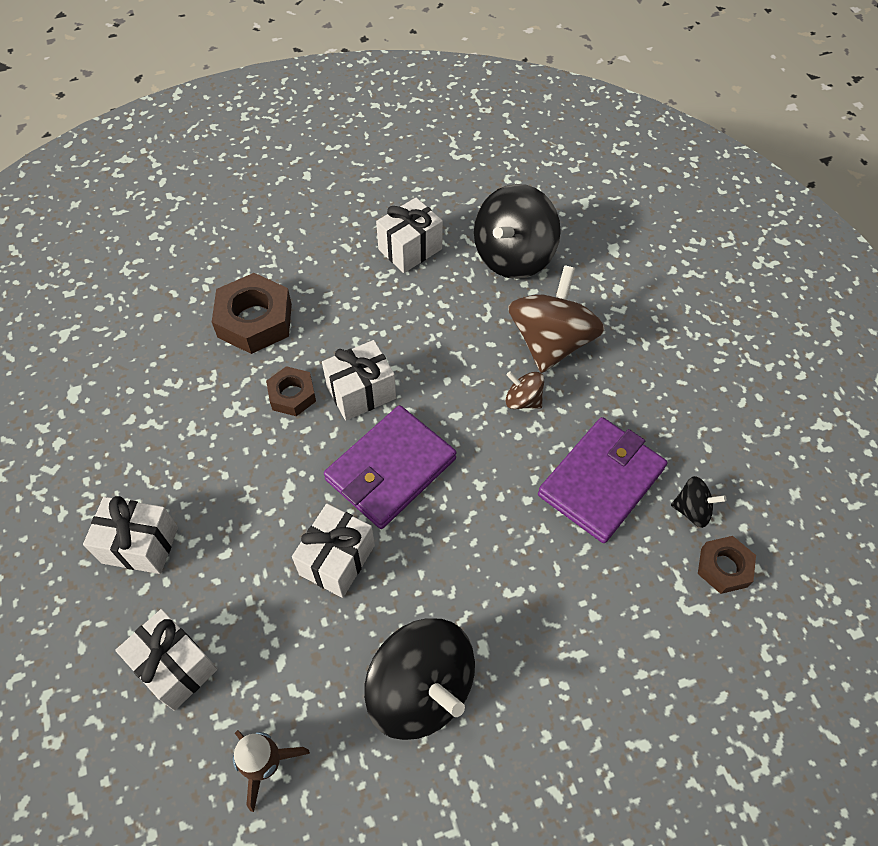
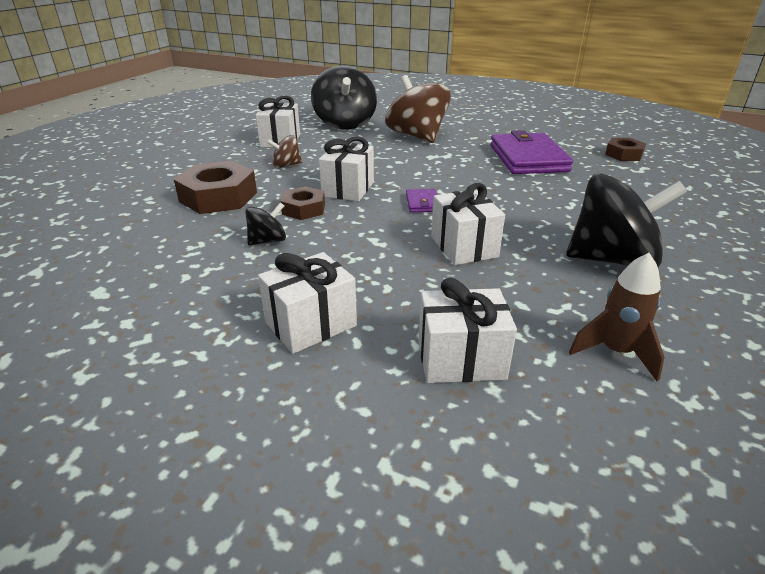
camera: 45 degrees left, 25 degrees down
(390, 469) = (422, 203): purple wallet -> purple wallet, size x0.44
(523, 400) = (441, 155): brown spinning top -> brown spinning top (286, 165)
(692, 510) = (578, 148): black spinning top -> black spinning top (268, 241)

